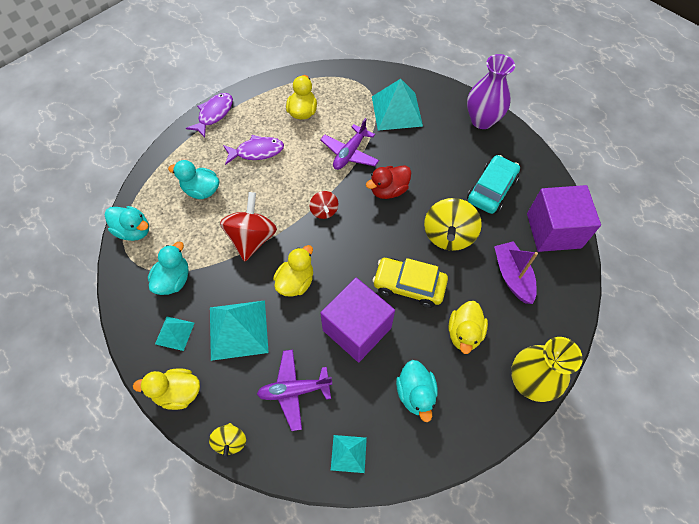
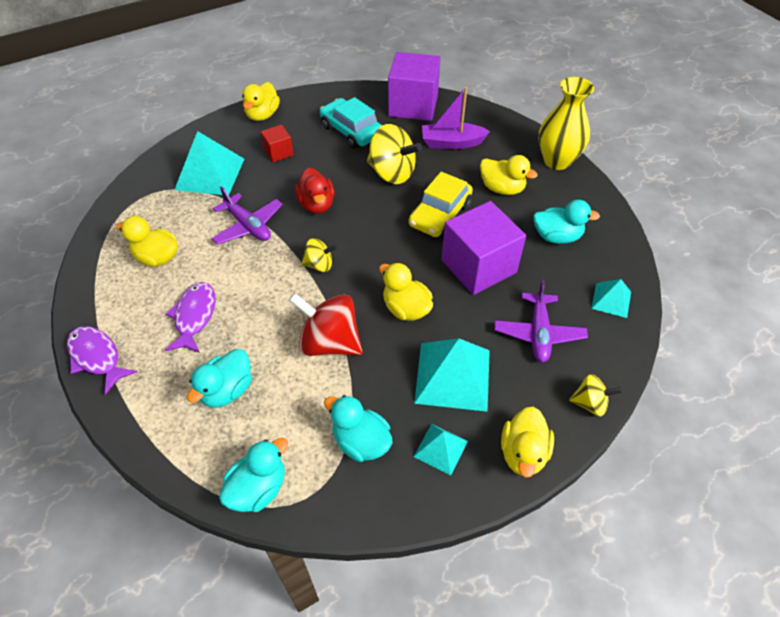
camera: 75 degrees left, 10 degrees down
(324, 211) = (319, 265): red spinning top -> yellow spinning top
(440, 146) = (278, 152): none -> red cube
(482, 120) = (262, 115): purple vase -> yellow duck

